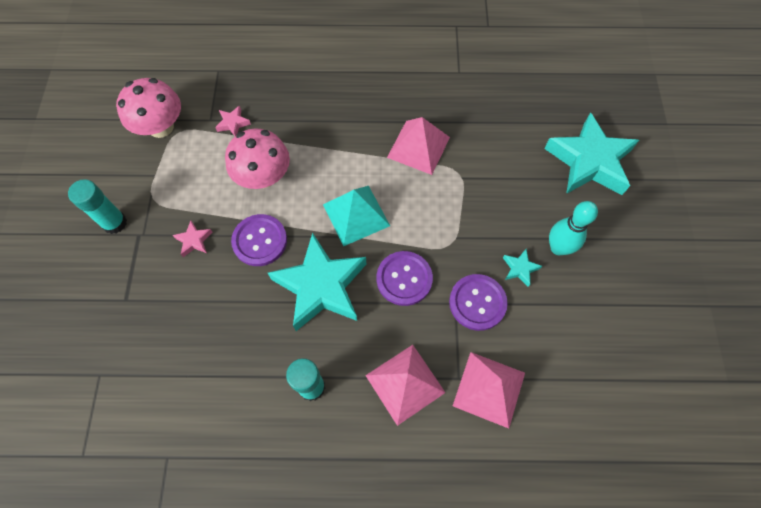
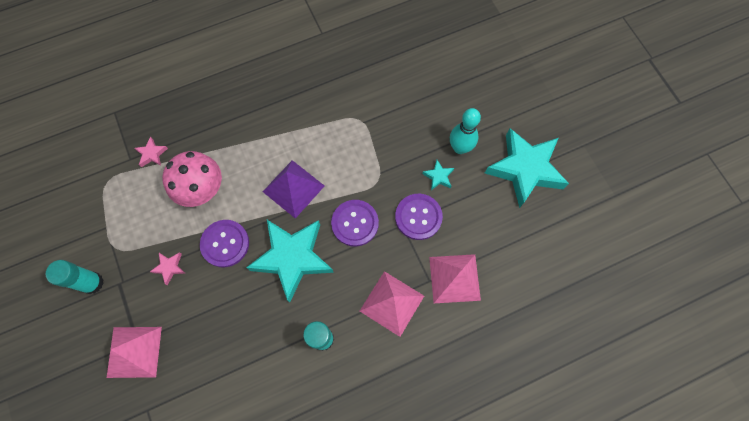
camera: 25 degrees left, 5 degrees up
(161, 127) = (89, 183): pink mushroom -> none
(356, 215) = (293, 188): turquoise pyramid -> purple pyramid
(418, 147) = (318, 111): pink pyramid -> pink pyramid (134, 351)
(589, 161) = (455, 68): turquoise star -> turquoise star (525, 169)

